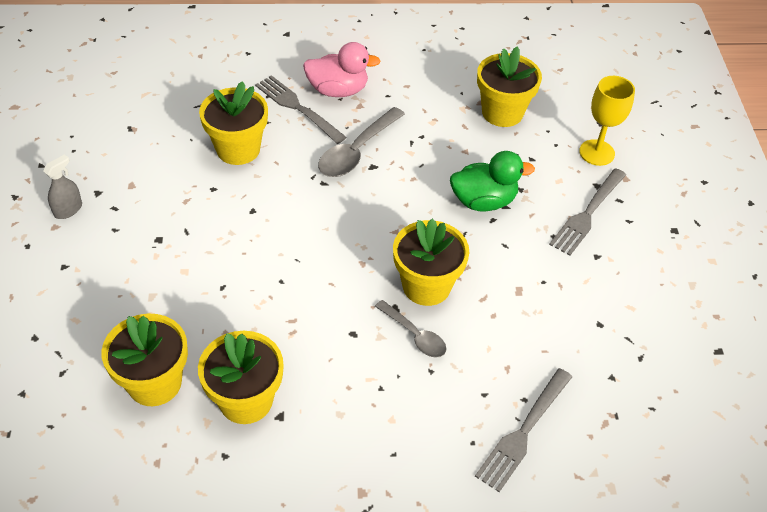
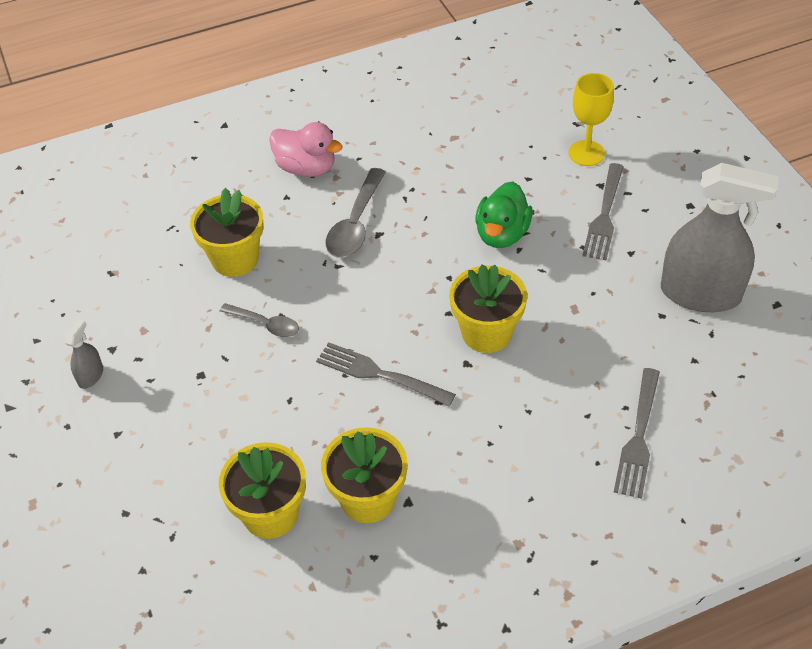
camera: 15 degrees left, 0 degrees up
(298, 108) = (275, 198): grey fork -> grey fork (381, 374)
(338, 90) = (306, 168): pink duck -> pink duck turned 45 degrees clockwise
(415, 335) = (498, 383): grey spoon -> grey spoon (265, 324)
(483, 201) = (502, 234): green duck -> green duck turned 135 degrees clockwise
(502, 112) = (479, 141): yellow flower pot -> none
(647, 316) = (700, 293): none -> grey spray bottle

